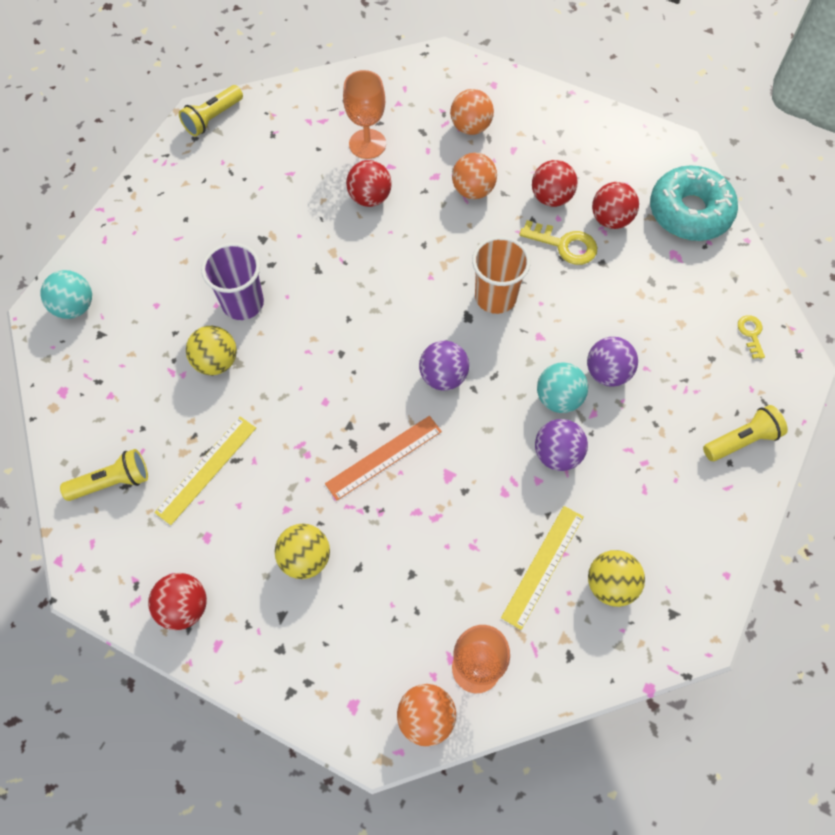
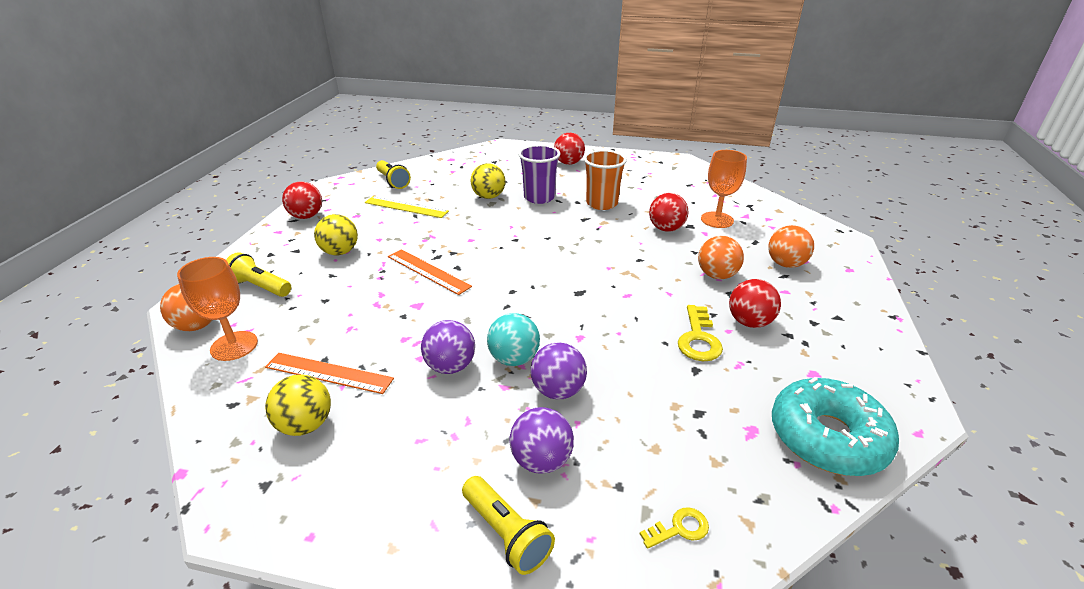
camera: 75 degrees right, 30 degrees down
(75, 307) = (509, 152): turquoise ball -> none
(213, 118) = (682, 164): yellow flashlight -> yellow flashlight (260, 287)
(443, 376) = (512, 288): purple ball -> purple ball (541, 460)
(495, 297) = (609, 304): orange cup -> orange cup (602, 203)
(542, 566) = (329, 373): yellow ruler -> orange ruler
(610, 219) = (758, 368): red ball -> red ball (568, 163)

